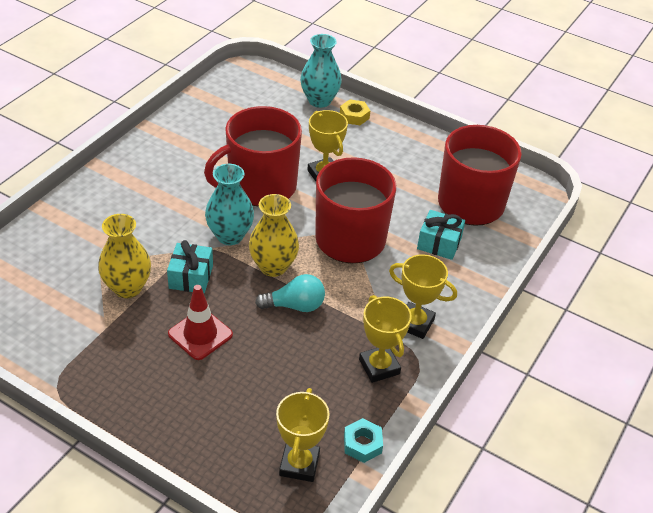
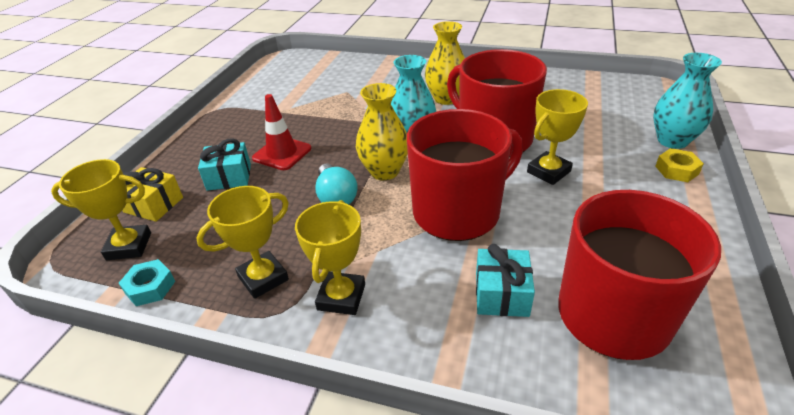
camera: 80 degrees right, 5 degrees down
(127, 287) = (324, 109): yellow vase -> yellow vase (446, 99)
(191, 277) = (348, 132): turquoise gift -> turquoise gift (229, 177)
(239, 447) = (153, 205): none -> yellow gift

